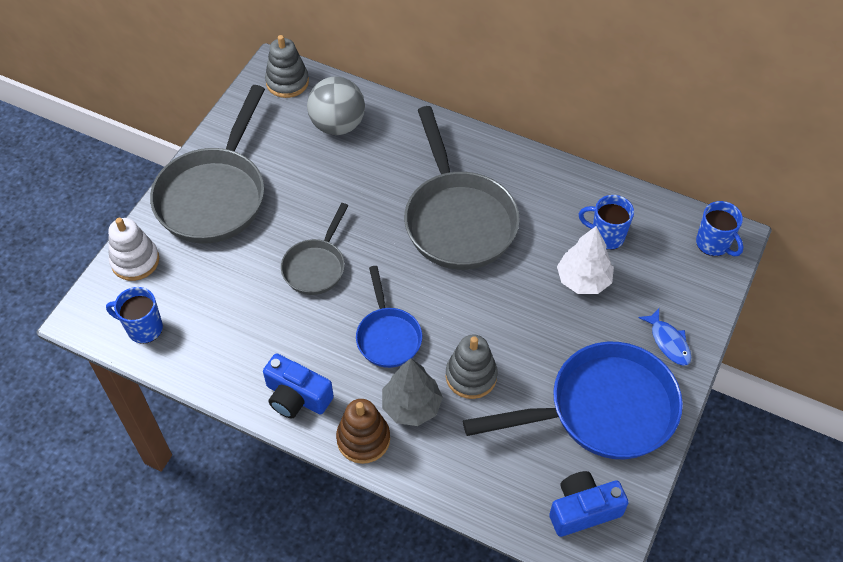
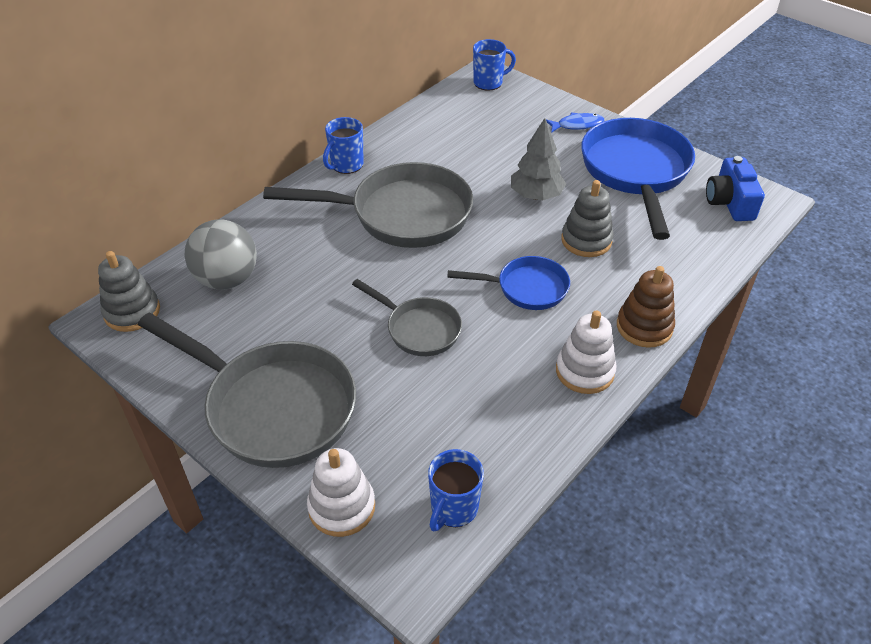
camera: 75 degrees left, 10 degrees down
(297, 396) = (584, 371): blue camera -> white stacking toy
(411, 406) = (612, 286): grey tree -> grey tree (536, 195)
(583, 280) = (501, 154): white tree -> none
(606, 236) = (459, 132): blue mug -> blue mug (346, 165)

